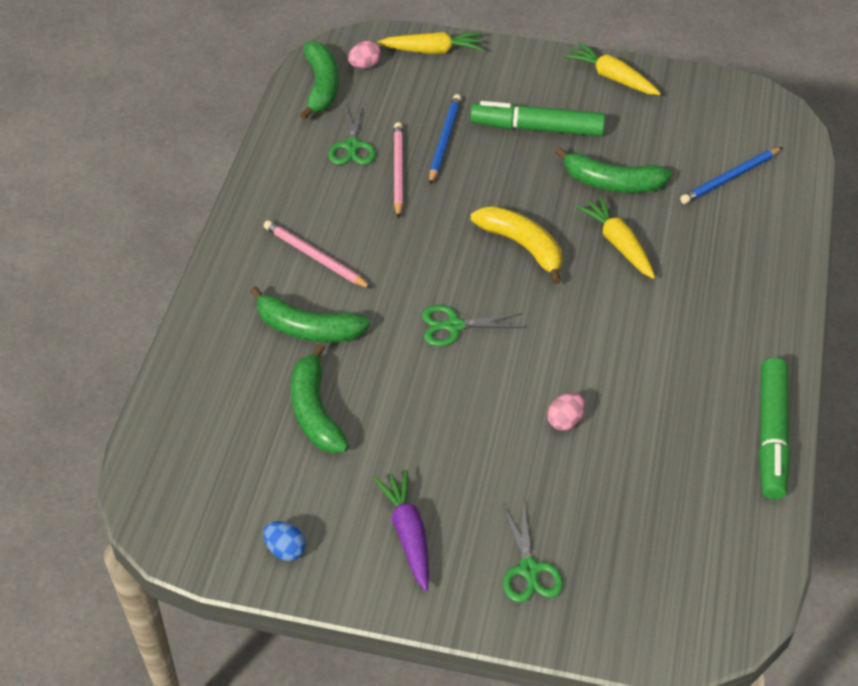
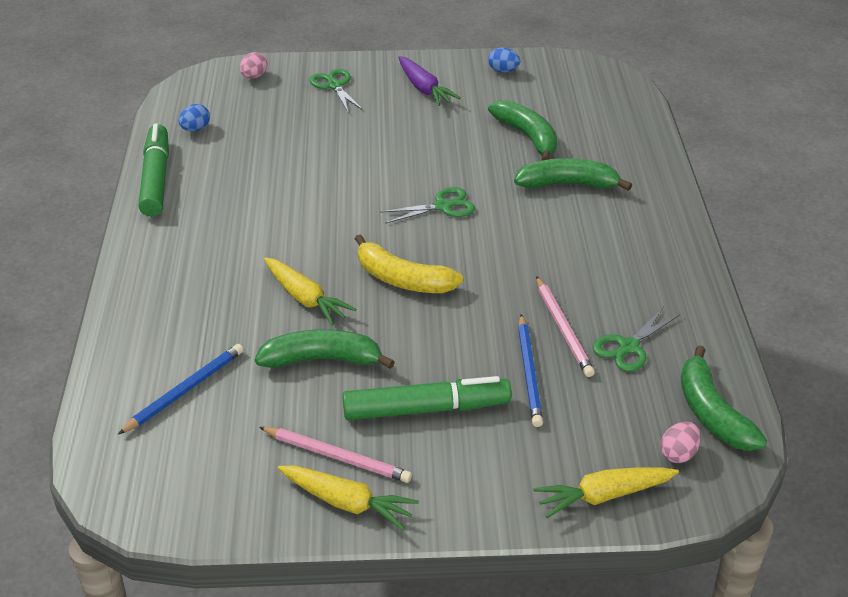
camera: 165 degrees right, 10 degrees down
(315, 257) = (597, 236): pink pencil -> pink pencil (337, 456)
(352, 146) = (628, 347): green scissors -> green scissors turned 120 degrees counterclockwise
(565, 421) = (327, 161): pink egg -> pink egg (254, 76)
(725, 516) = (195, 129): none -> blue egg

